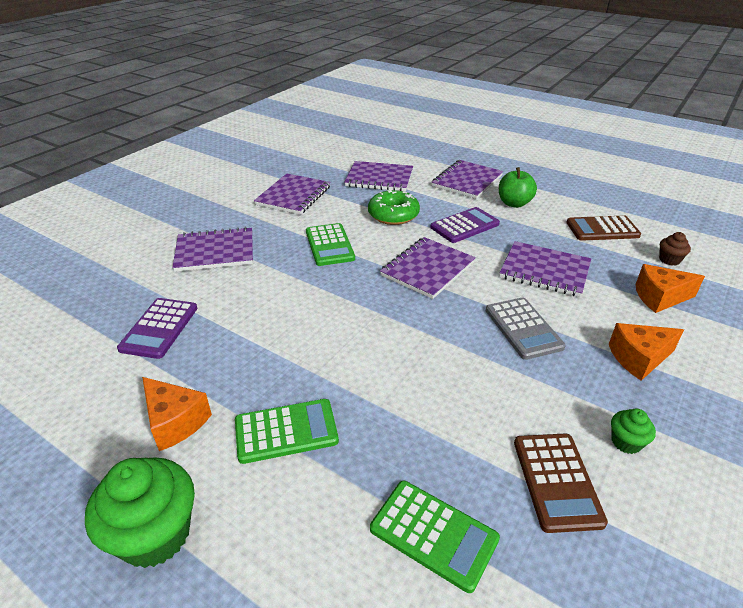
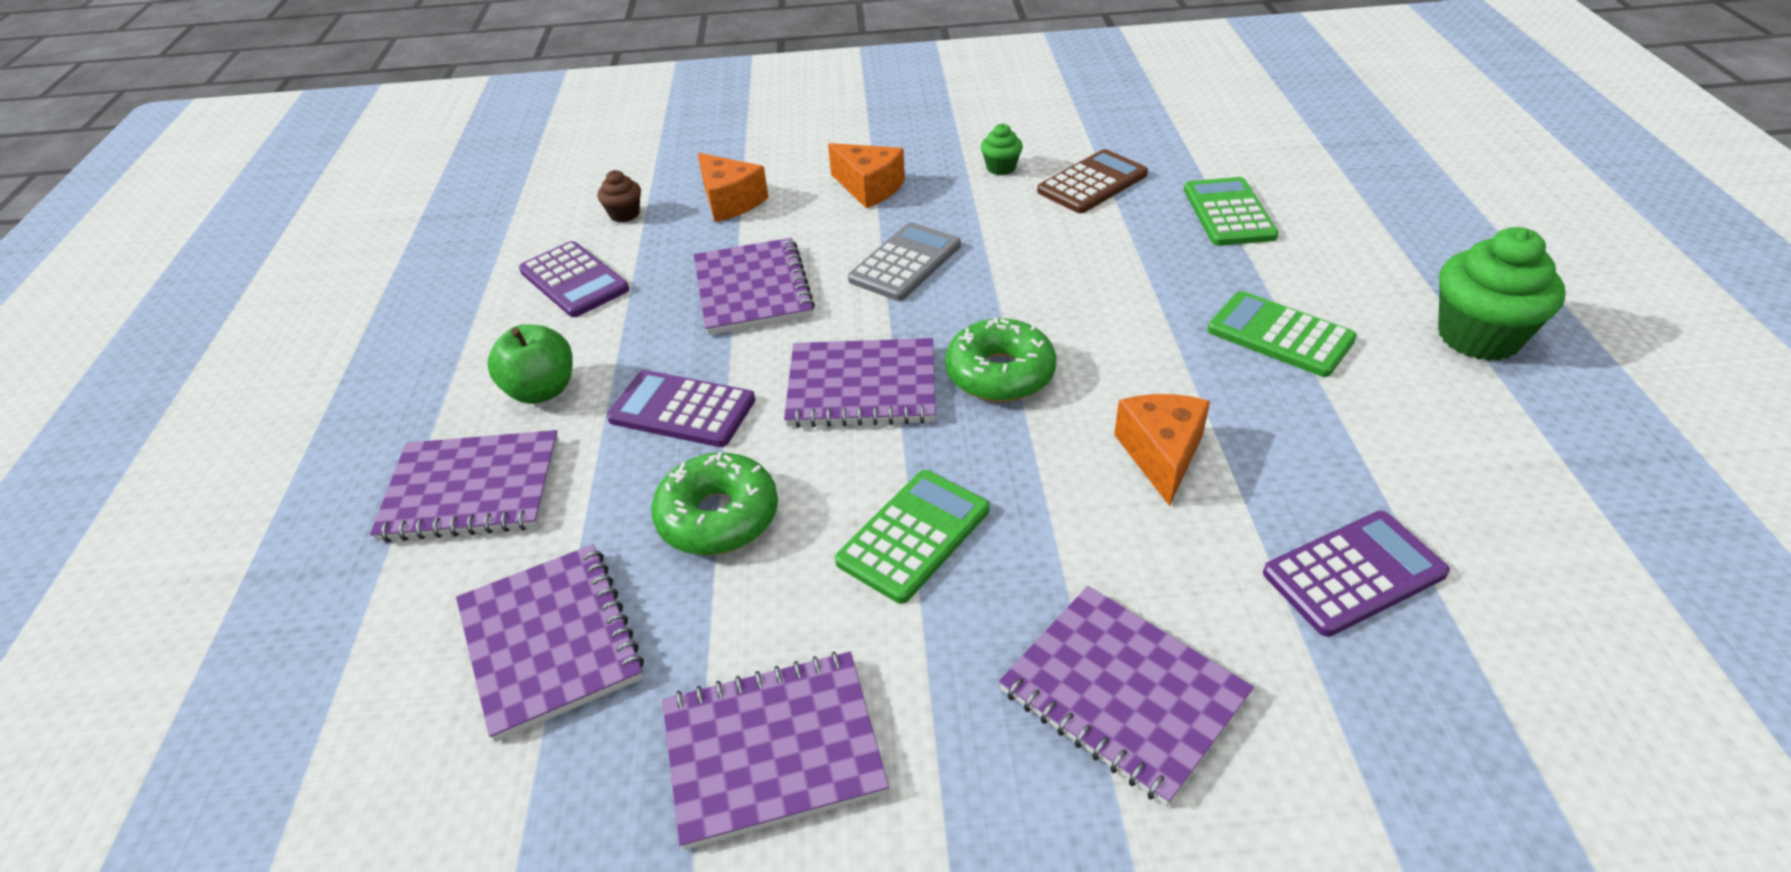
camera: 125 degrees left, 5 degrees up
(175, 422) = (1405, 418): orange cheese -> orange cheese (1161, 455)
(388, 309) = (1000, 374): none -> green donut
(602, 229) = (574, 280): brown calculator -> purple calculator

